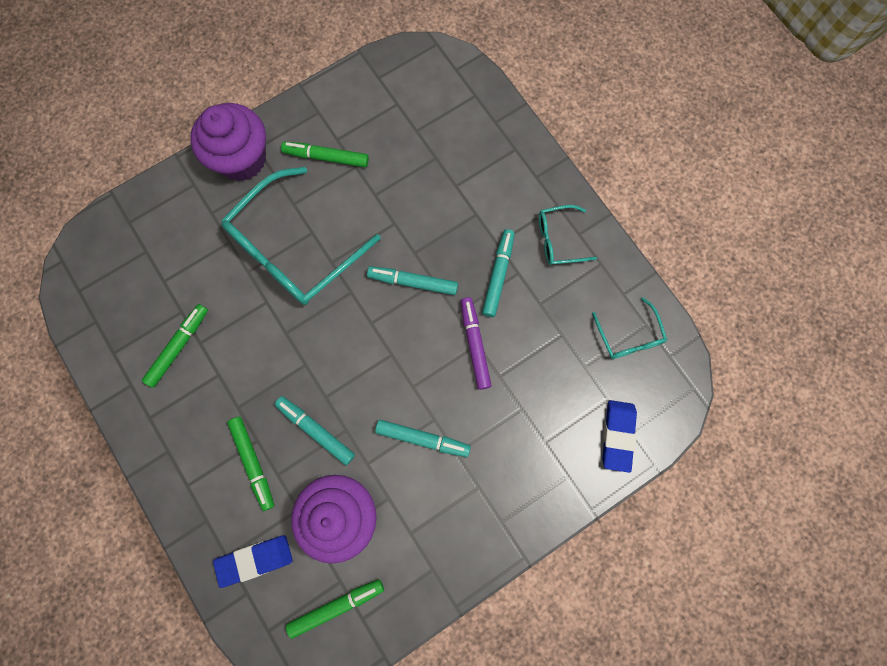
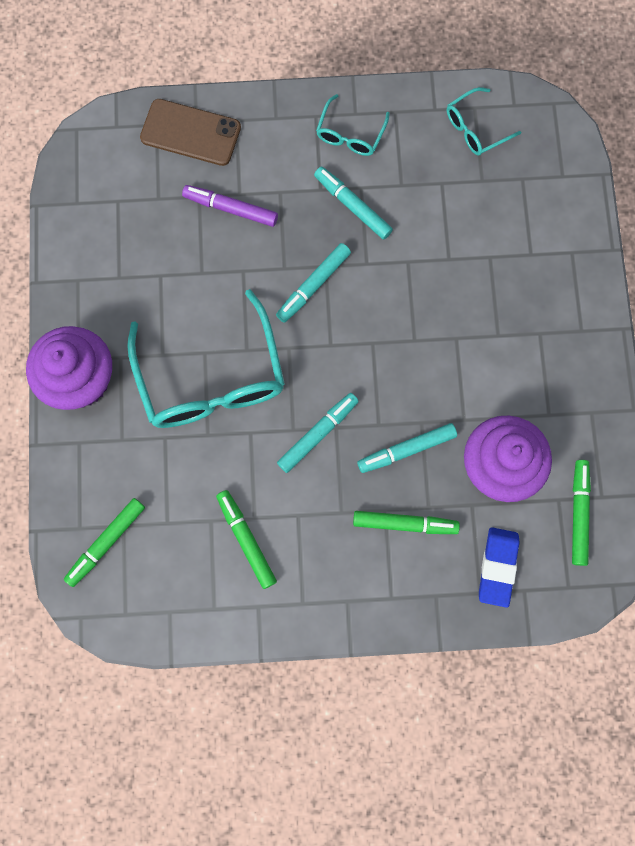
camera: 60 degrees left, 0 degrees up
(326, 157) = (132, 297): green marker -> green marker (106, 543)
(422, 439) = (469, 357): turquoise marker -> turquoise marker (318, 434)
(475, 344) = (407, 263): purple marker -> purple marker (230, 208)
(484, 123) = (190, 132): none -> brown phone
(617, 436) = (560, 190): blue eraser -> none
(628, 335) = (476, 128): turquoise glasses -> turquoise glasses turned 135 degrees clockwise

